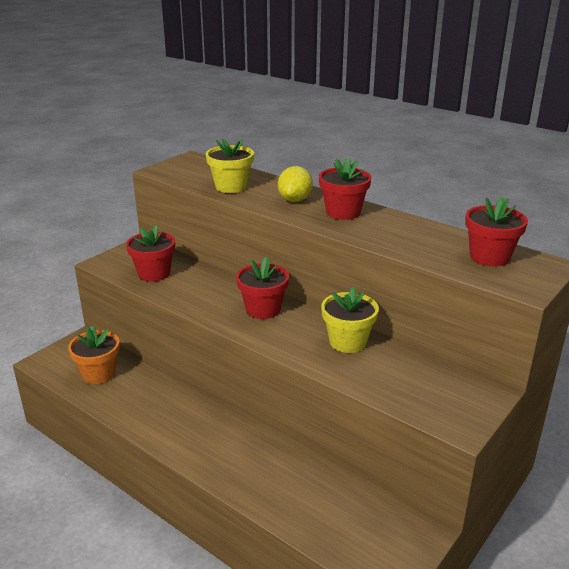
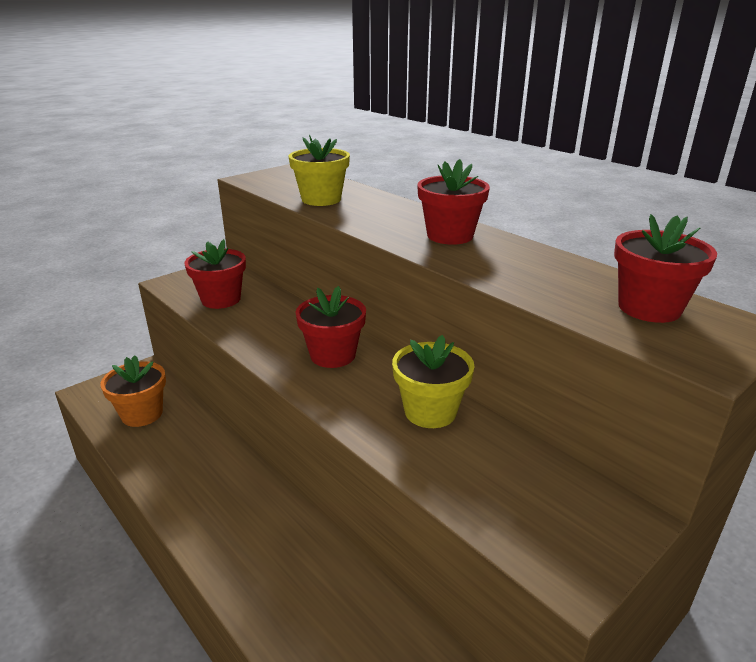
camera: 10 degrees right, 0 degrees up
(295, 200) = (393, 218): yellow lemon -> none

